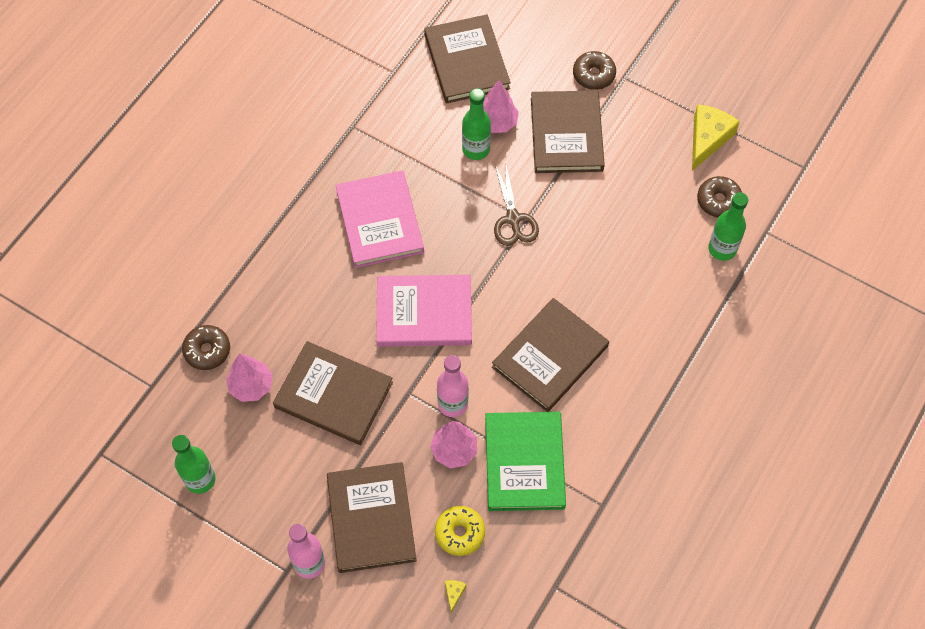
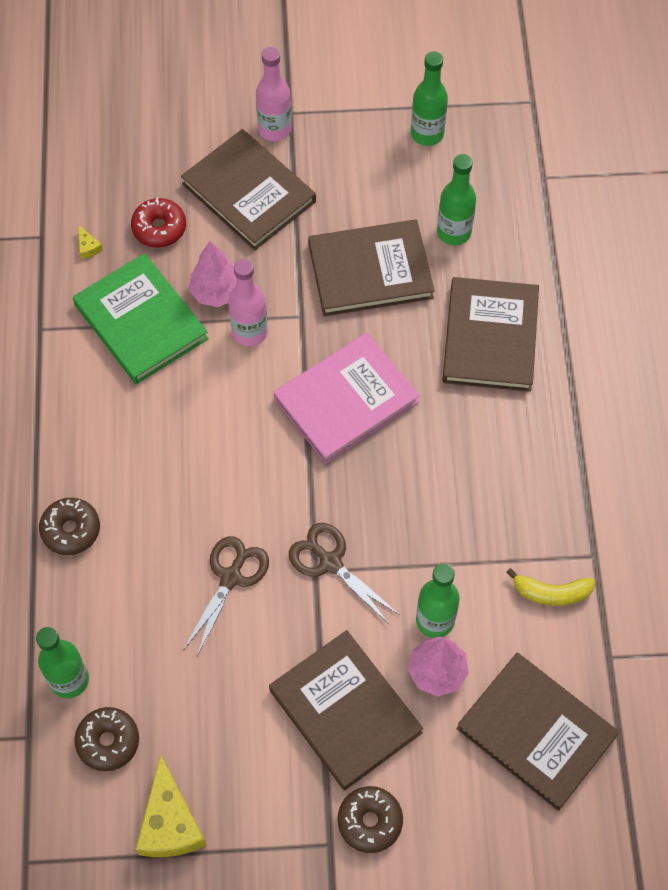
camera: 145 degrees right, 0 degrees up
(207, 350) = (523, 237): brown donut -> brown donut (71, 530)
(251, 386) = (454, 232): pink tree -> green bottle
(380, 221) = (470, 466): pink book -> none
(395, 123) = (551, 593): none -> yellow banana
(454, 593) = (129, 180): yellow cheese -> yellow cheese (88, 247)
(460, 533) = (159, 228): yellow donut -> red donut
(550, 357) = (184, 436): brown book -> brown book (490, 337)
(581, 248) = (231, 577): none -> brown scissors

